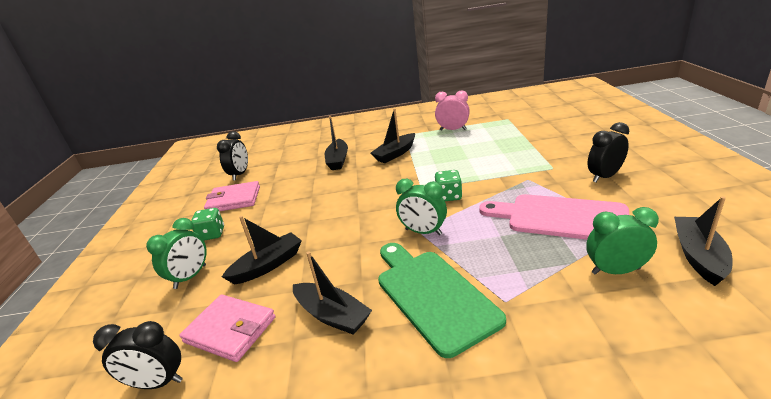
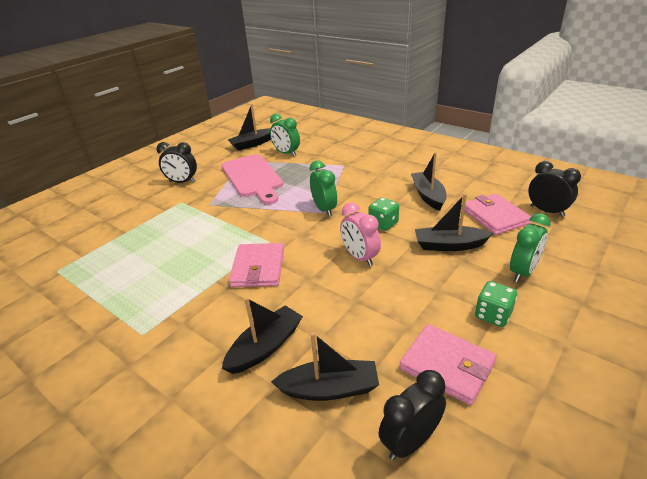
camera: 140 degrees left, 5 degrees up
(190, 277) = (523, 272): green clock -> green clock turned 150 degrees clockwise
(395, 154) = (209, 303): black boat -> black boat (329, 389)
(399, 175) = (258, 268): none -> pink wallet
(432, 294) = (368, 180): green cutting board -> none
(449, 196) = (268, 223): green dice -> green dice (383, 224)
(453, 130) = (108, 297): pink clock -> pink clock (360, 257)

